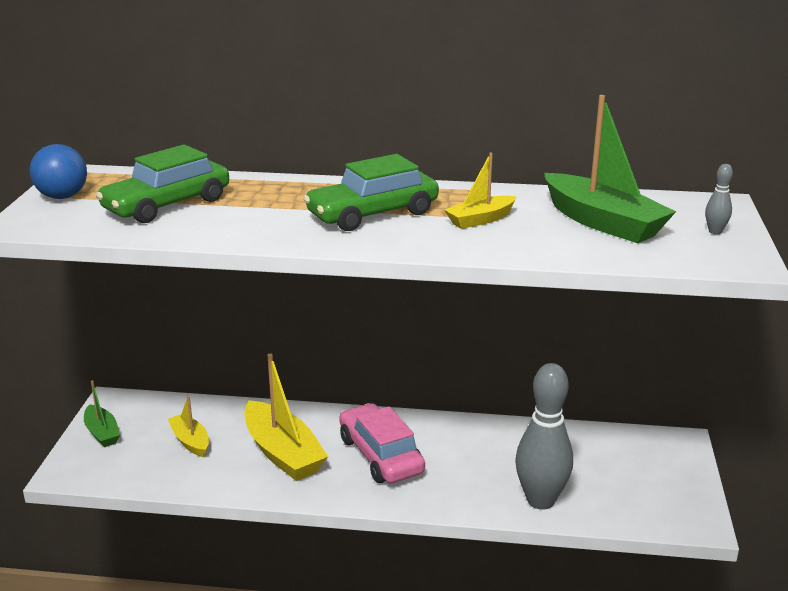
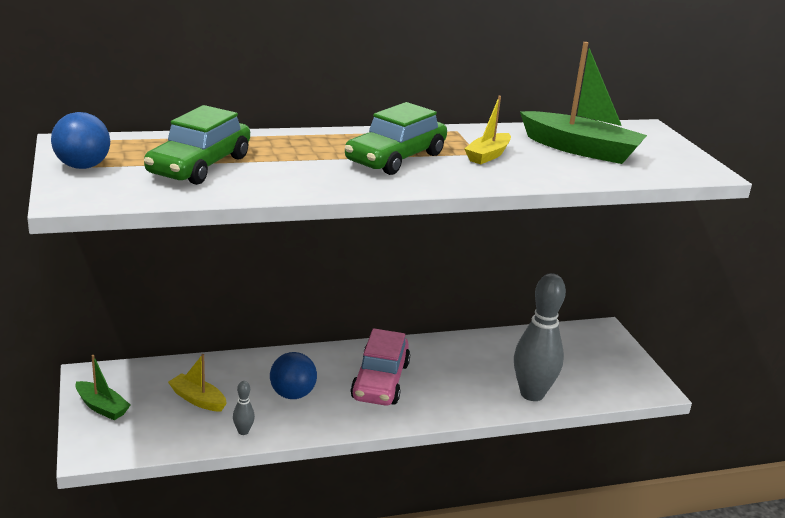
camera: 25 degrees left, 0 degrees up
(282, 453) = (292, 394): yellow boat -> blue ball
(380, 455) = (380, 381): pink car -> pink car turned 120 degrees counterclockwise
(715, 231) = (665, 150): grey bowling pin -> grey bowling pin (243, 431)

